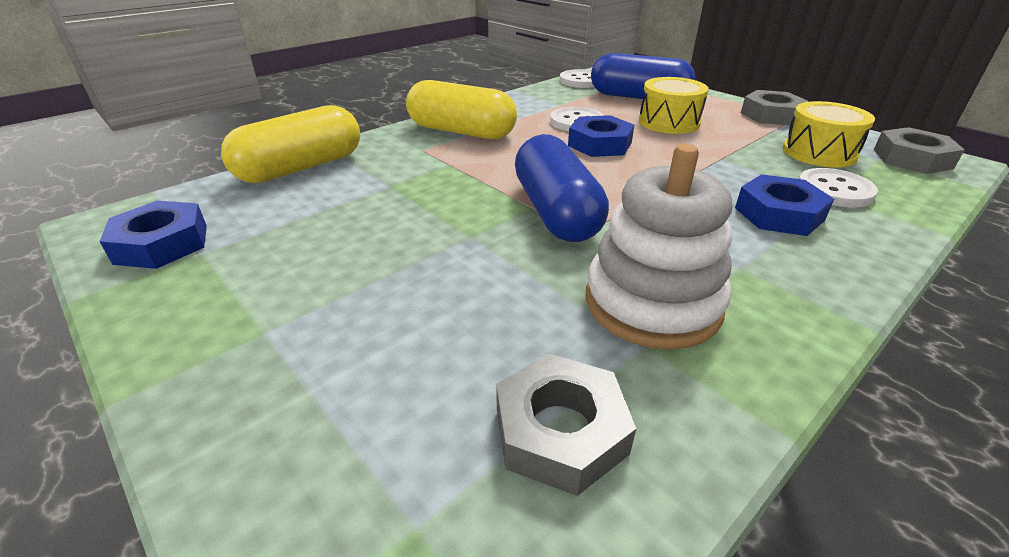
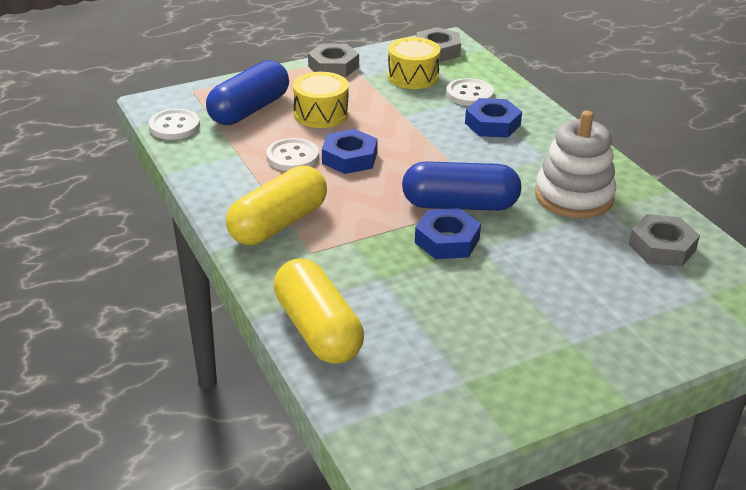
camera: 75 degrees left, 0 degrees up
(162, 244) = (443, 407): blue nut -> blue nut (447, 240)

